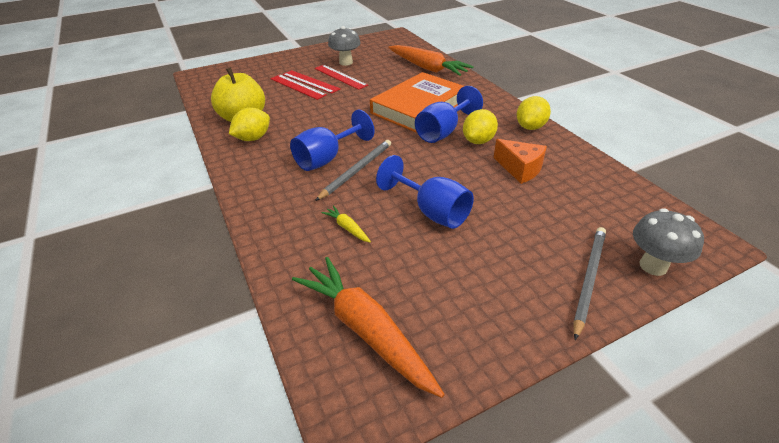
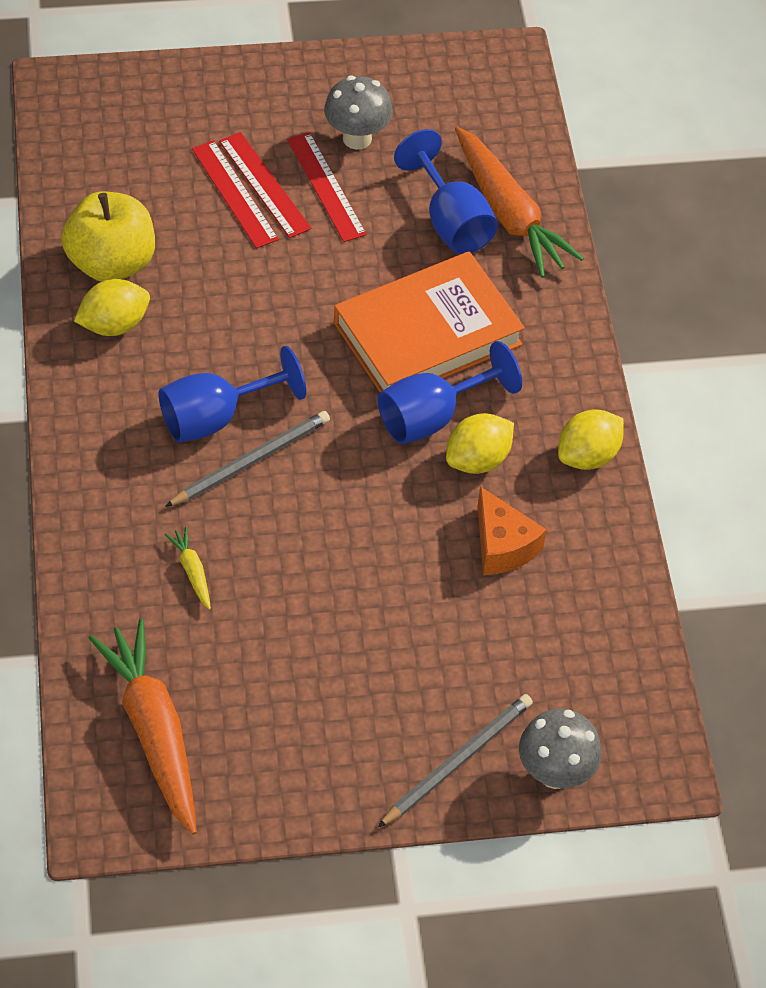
camera: 15 degrees right, 15 degrees up
(432, 211) = (321, 583): blue goblet -> blue goblet (451, 221)

